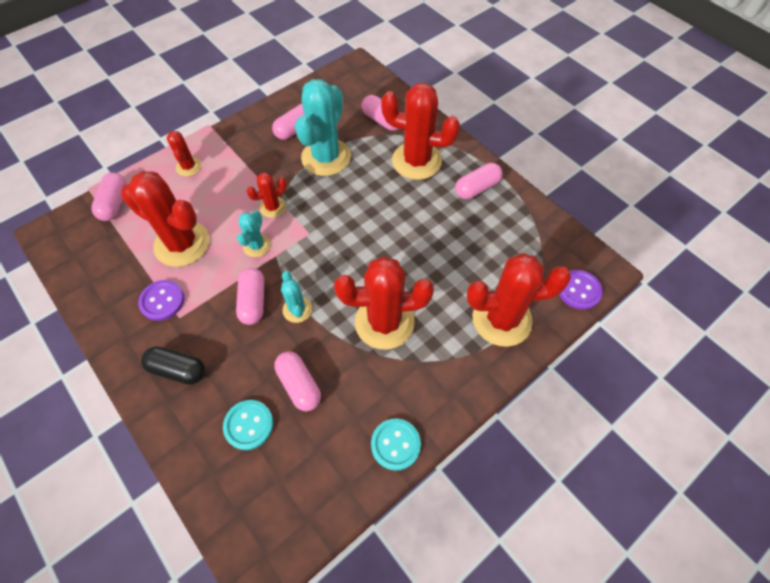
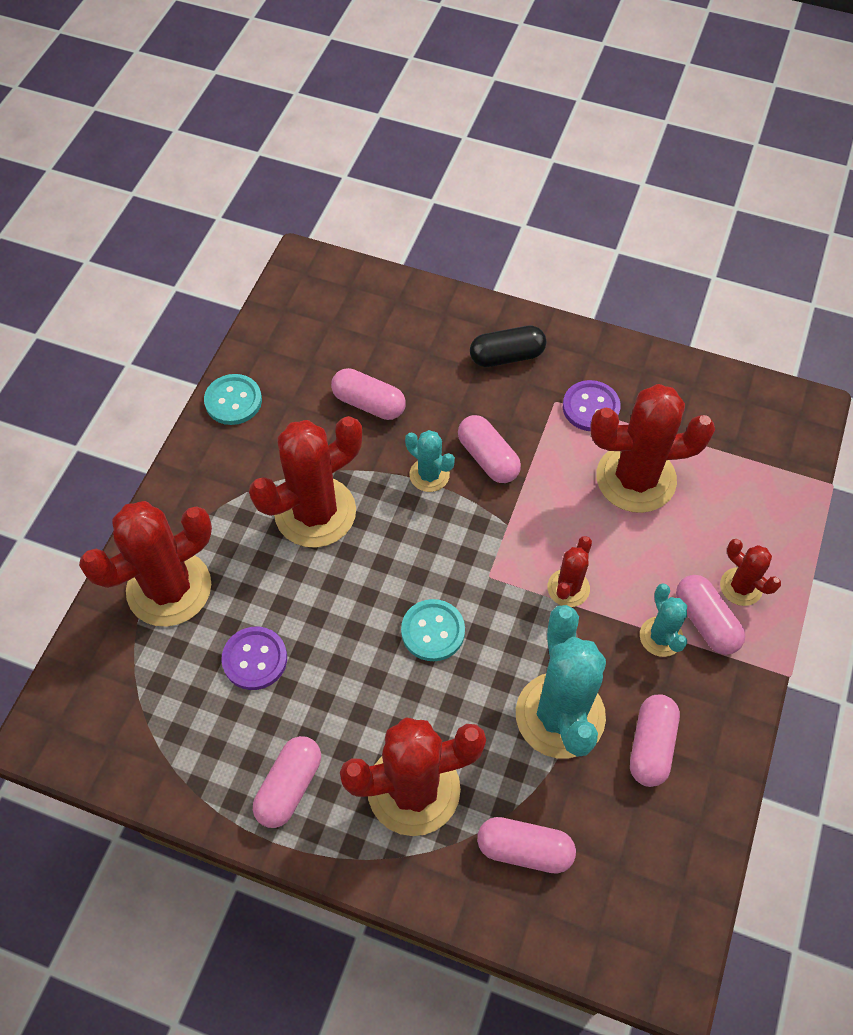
camera: 150 degrees right, 0 degrees up
(114, 203) = (775, 483): pink capsule -> pink capsule (705, 621)
(249, 425) = (393, 348): turquoise button -> turquoise button (433, 631)
(257, 246) = (542, 524): turquoise cactus -> turquoise cactus (661, 637)
(579, 290) = (75, 683): purple button -> purple button (255, 659)

